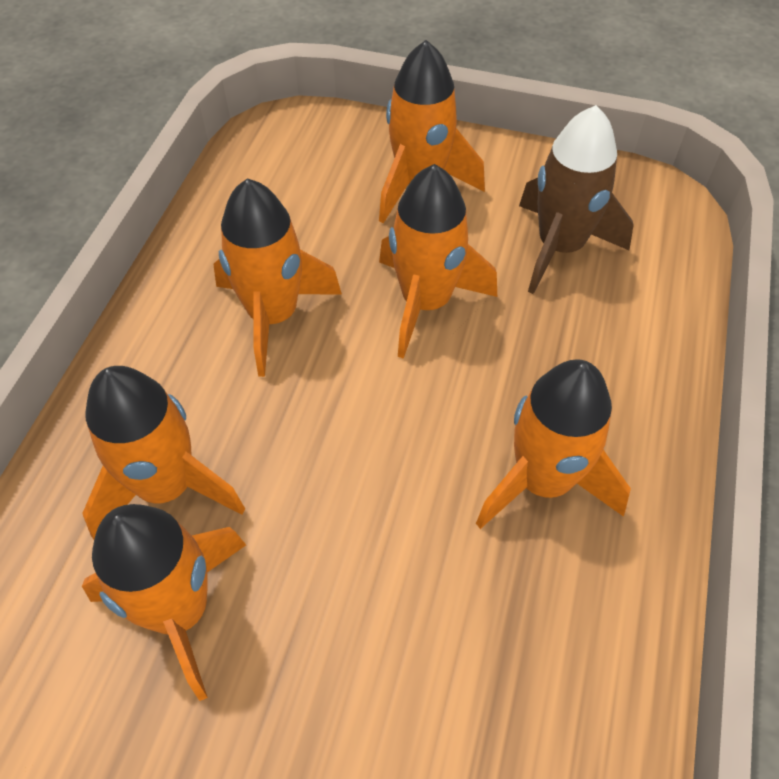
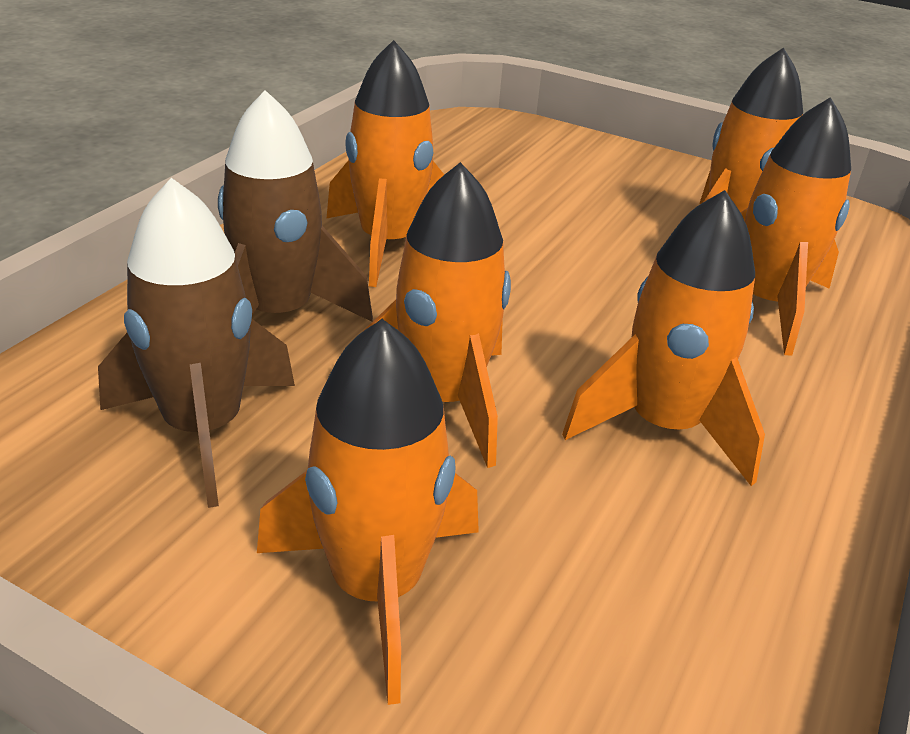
camera: 170 degrees left, 20 degrees down
(580, 355) = (278, 315): none -> brown rocket

